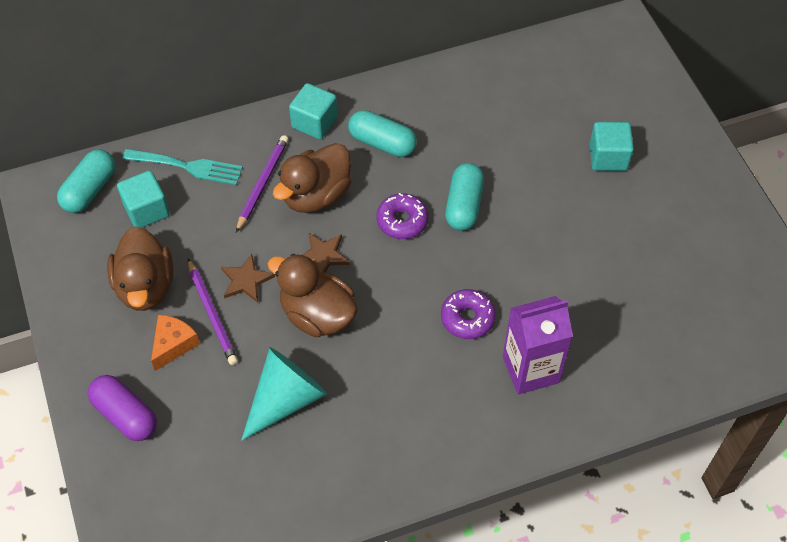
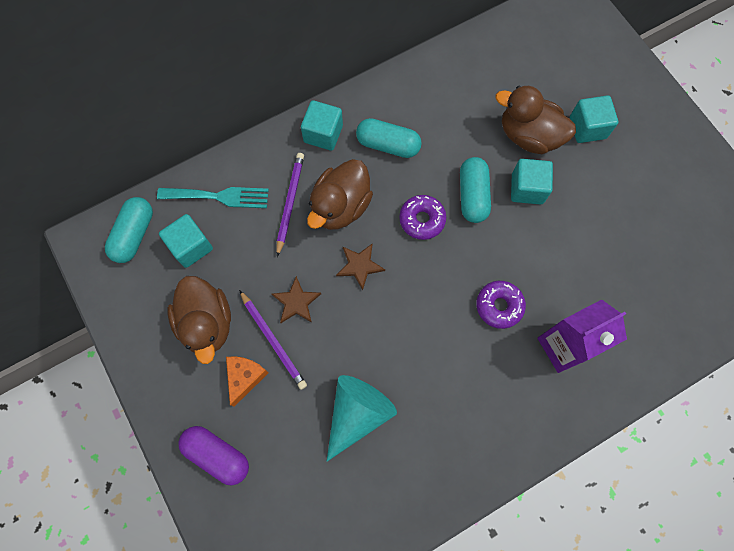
camera: 10 degrees left, 15 degrees up
(317, 315) = (367, 325): brown duck -> brown duck (528, 136)
(526, 207) = (527, 189): none -> turquoise cube

